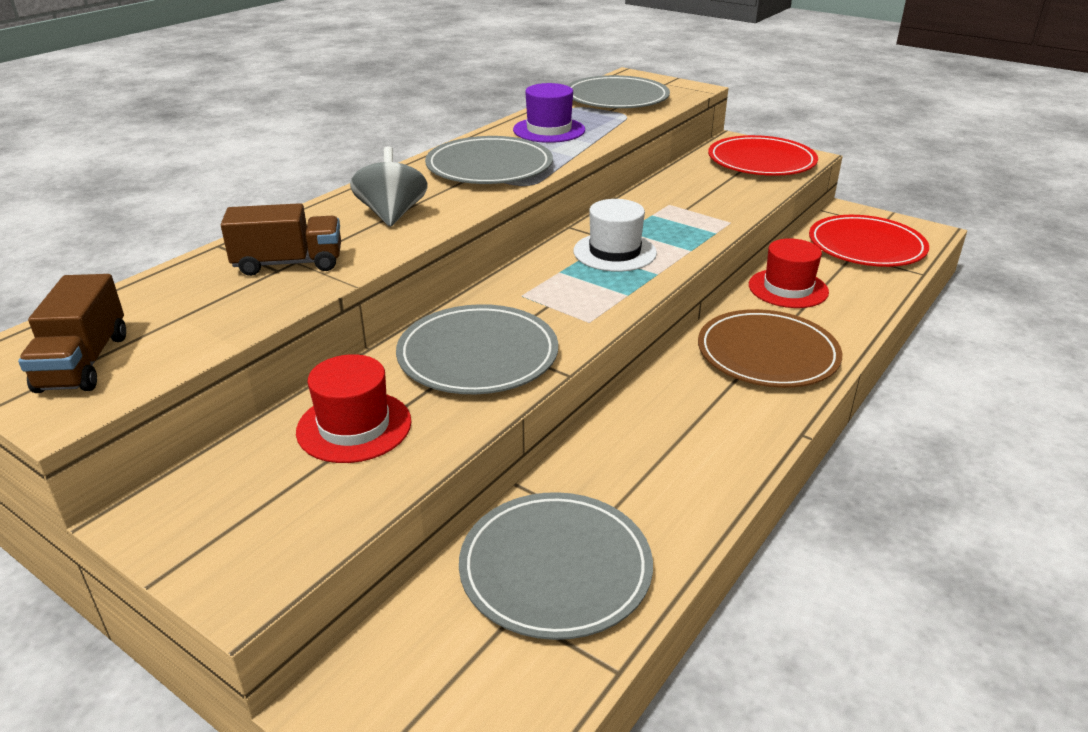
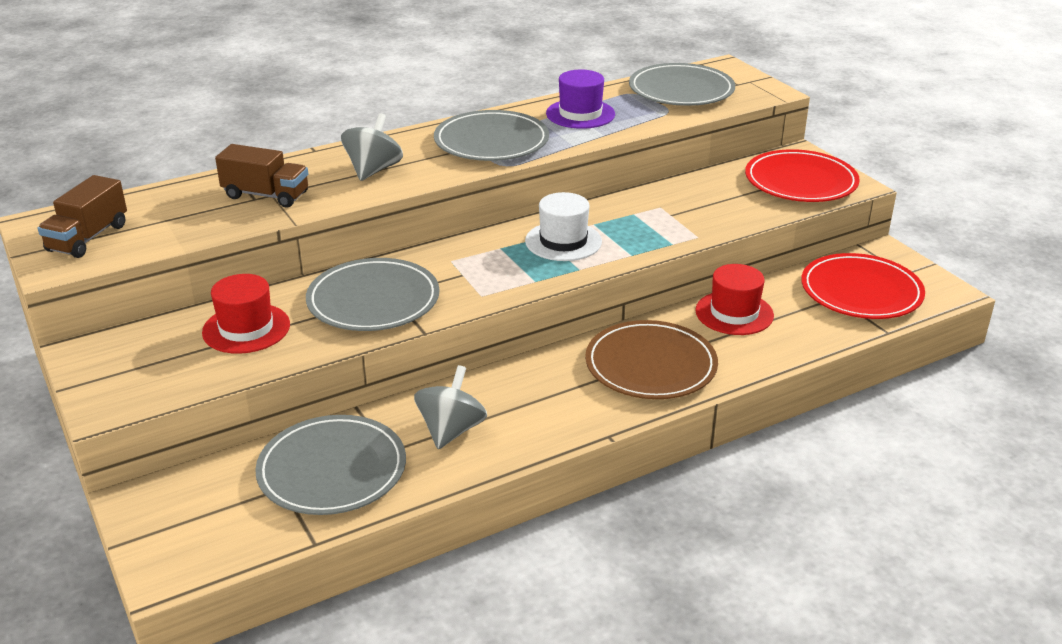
camera: 25 degrees right, 0 degrees up
(644, 478) = (451, 430): none -> grey spinning top

